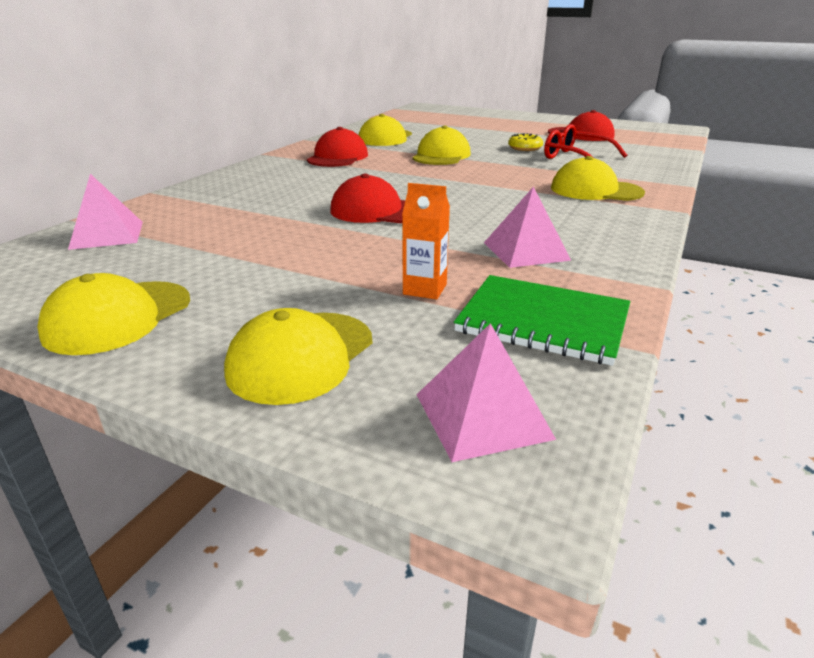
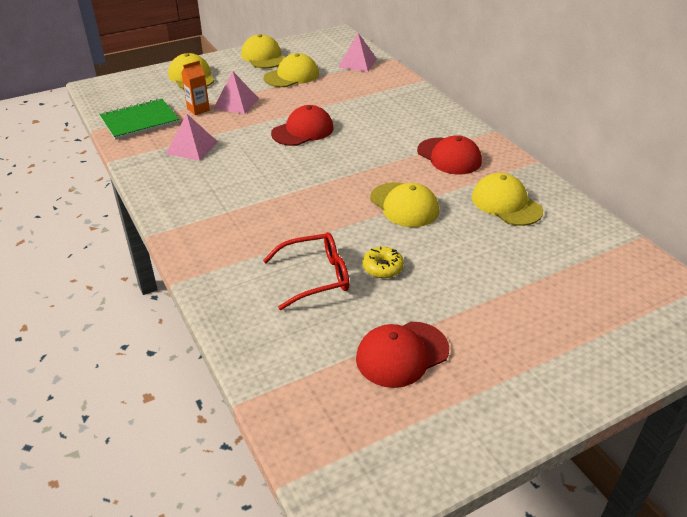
camera: 125 degrees right, 10 degrees up
(482, 416) = (122, 91): pink pyramid -> pink pyramid (236, 103)
(595, 190) = (230, 226): yellow cap -> yellow cap (292, 76)

